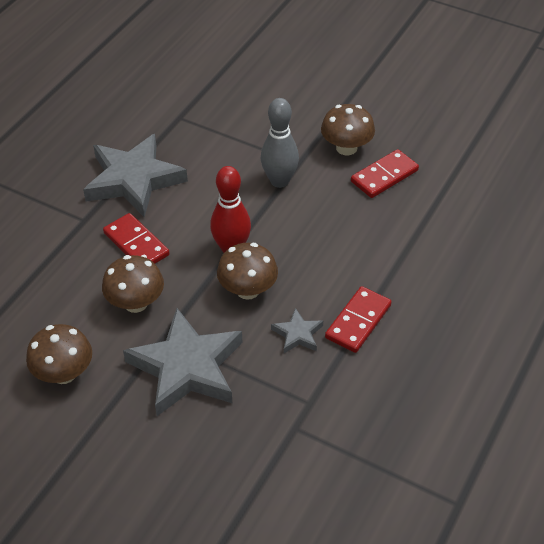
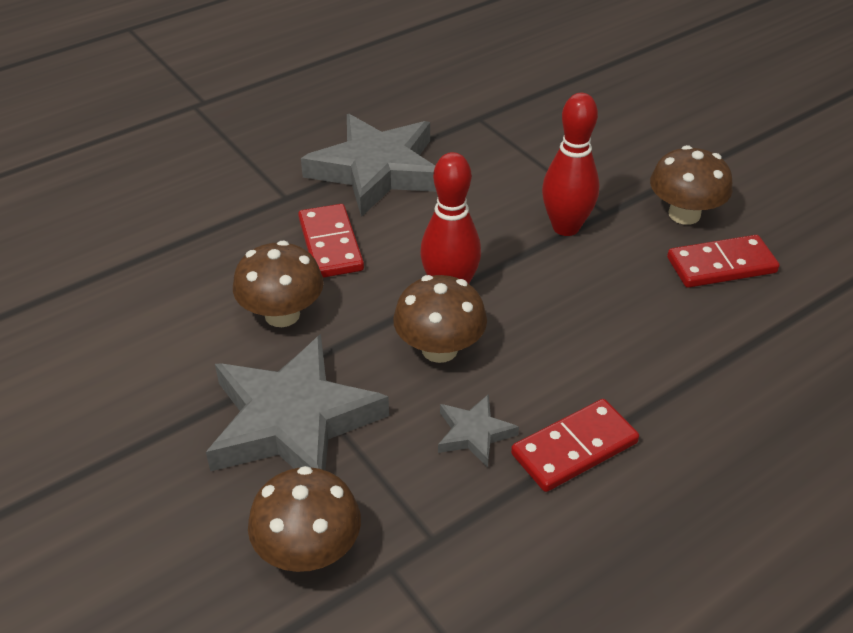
camera: 25 degrees right, 5 degrees down
(64, 373) = (134, 369): brown mushroom -> brown mushroom (308, 551)
(279, 181) = (566, 227): grey bowling pin -> red bowling pin

